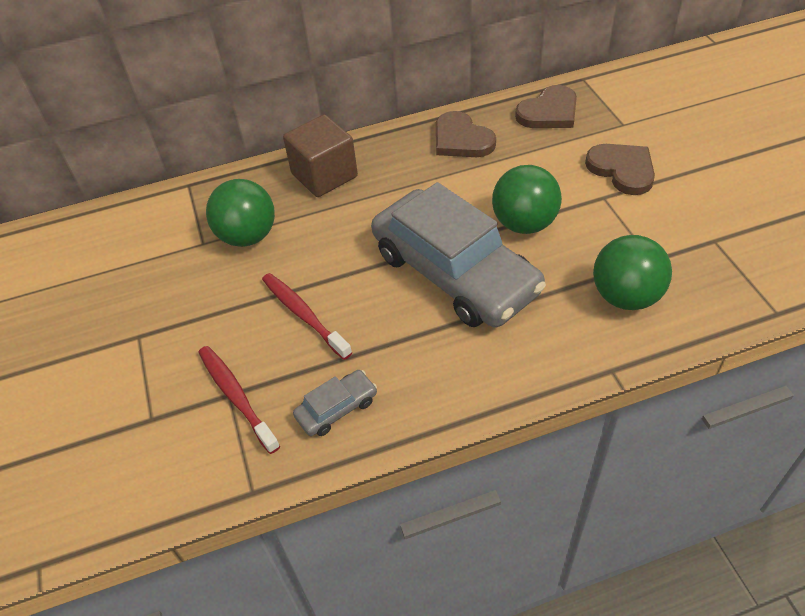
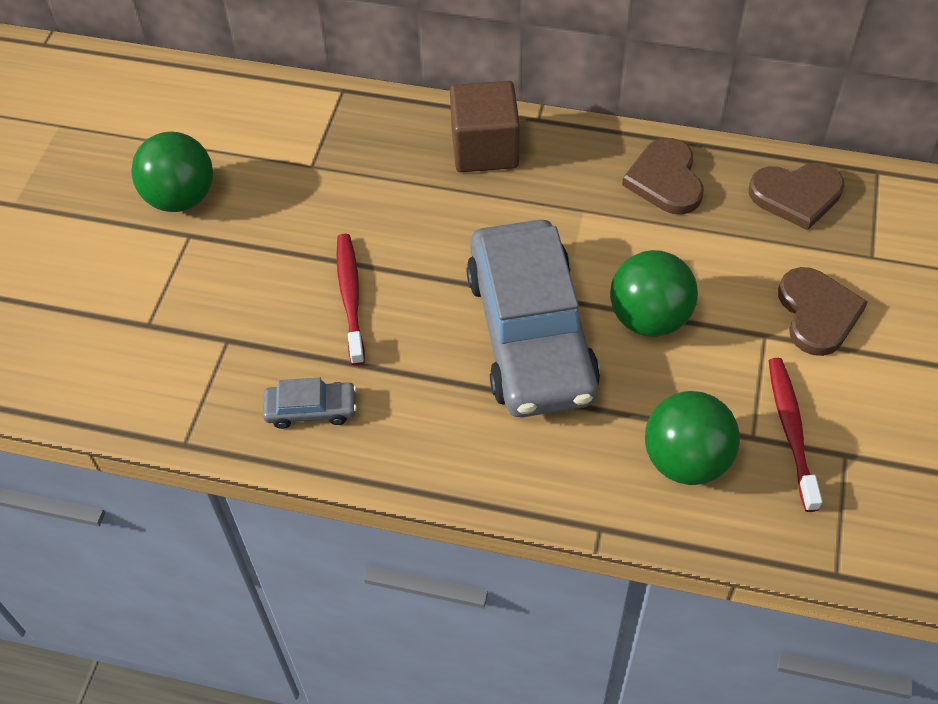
camera: 30 degrees right, 5 degrees up
(236, 396) = (233, 346): red toothbrush -> red toothbrush (791, 431)
(248, 236) = (359, 180): green ball -> green ball (181, 198)

